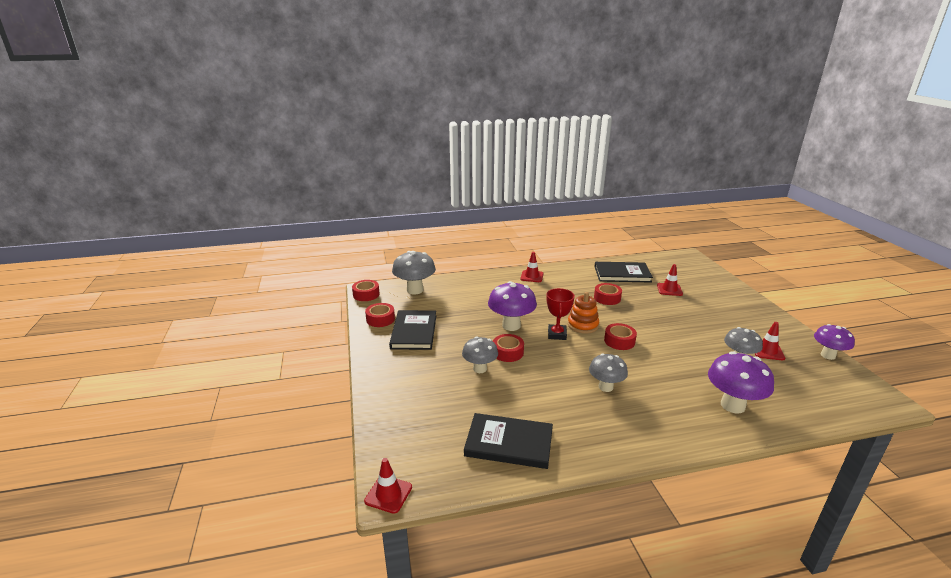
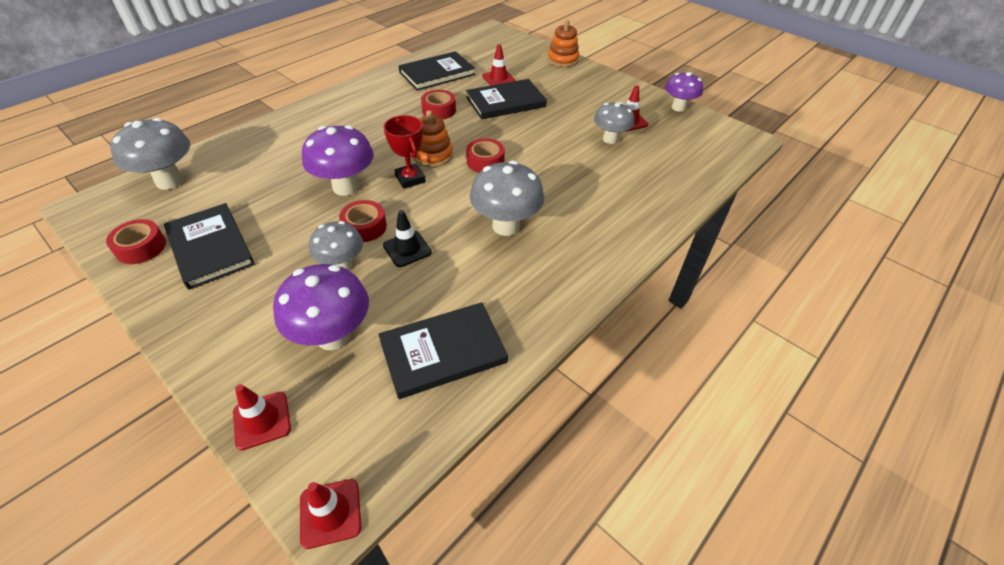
camera: 35 degrees left, 20 degrees up
(366, 294) = (88, 215): red tape -> none
(526, 375) = (407, 249): none -> black traffic cone
(532, 276) = (330, 108): red traffic cone -> red traffic cone (262, 420)
(605, 387) = (506, 226): grey mushroom -> grey mushroom, size x1.51
(664, 307) = (505, 102): none -> black book
(732, 405) = (636, 195): purple mushroom -> purple mushroom (333, 336)
(736, 290) = (562, 60): none -> orange stacking toy

